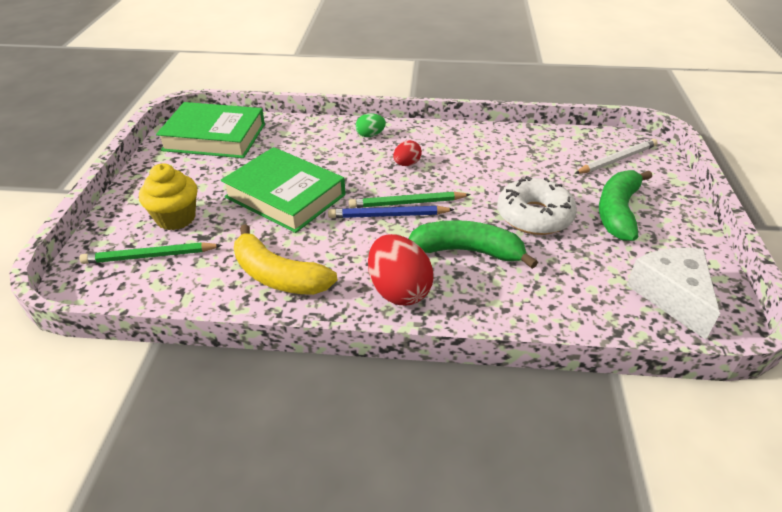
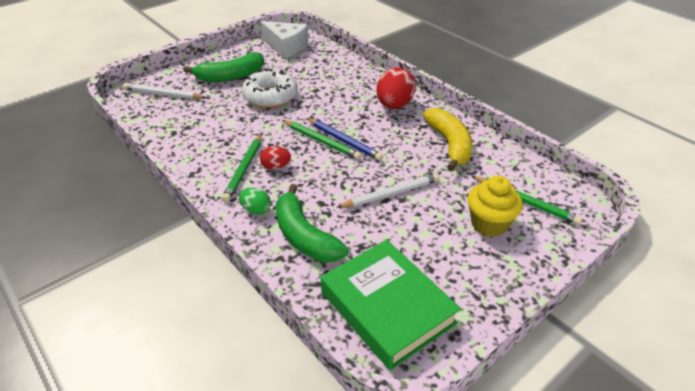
camera: 135 degrees left, 0 degrees up
(285, 196) = (391, 194): green book -> white pencil
(426, 150) = (244, 169): none -> green pencil
(467, 251) = (334, 102): green banana -> green banana (304, 236)
(672, 296) = (286, 47): white cheese -> white cheese turned 90 degrees counterclockwise

